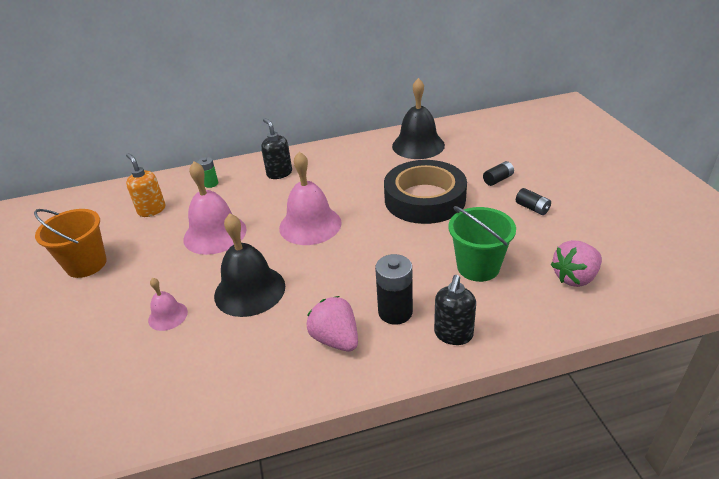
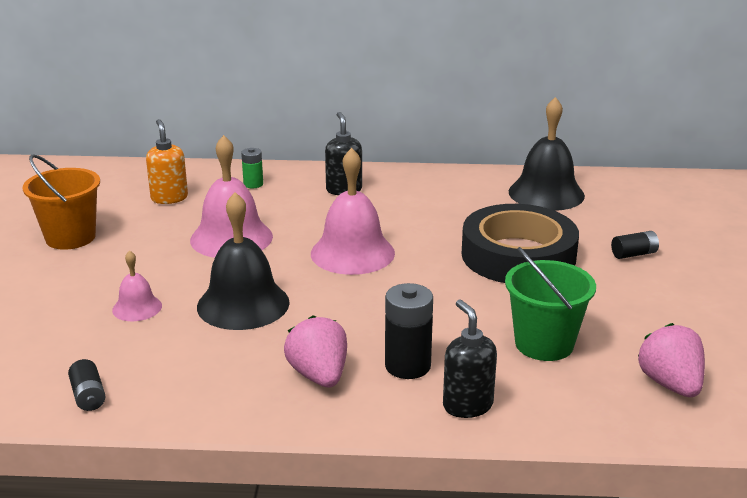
camera: 15 degrees right, 10 degrees down
(453, 334) = (467, 405): black soap dispenser -> black soap dispenser turned 120 degrees clockwise
(532, 208) = (661, 296): black battery -> black battery (88, 396)
(575, 277) = (670, 384): pink strawberry -> pink strawberry turned 90 degrees clockwise

